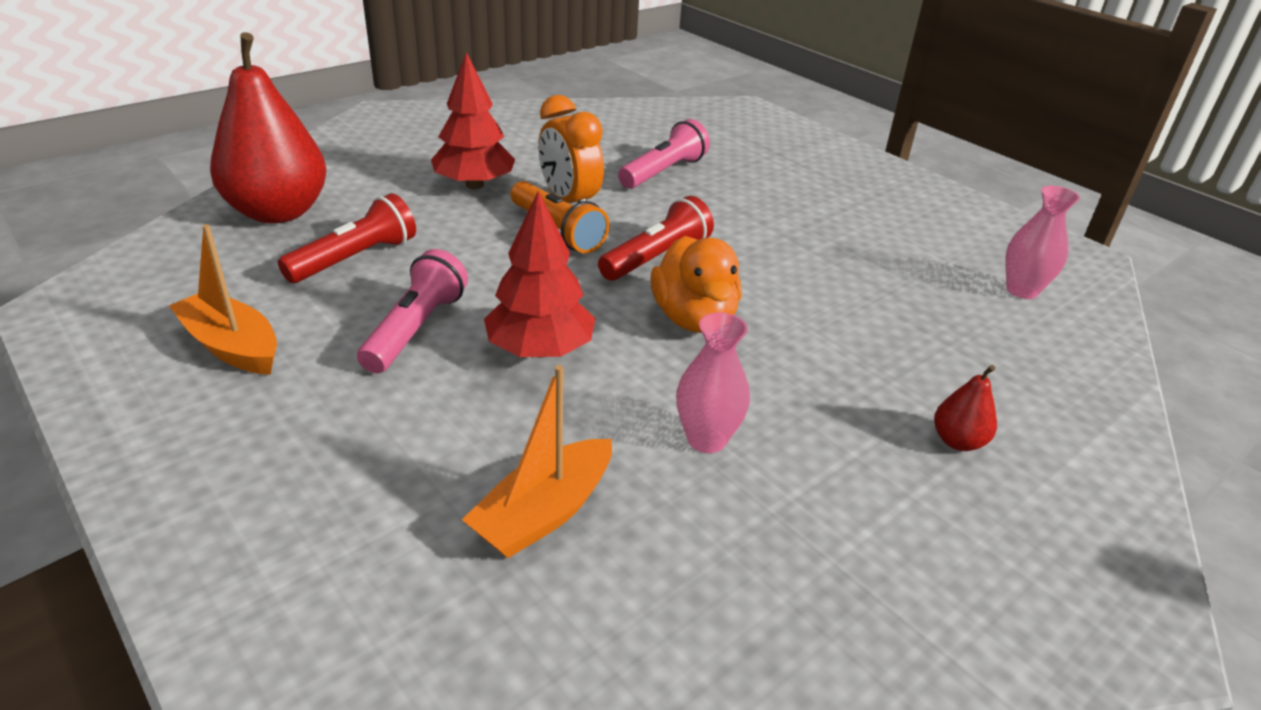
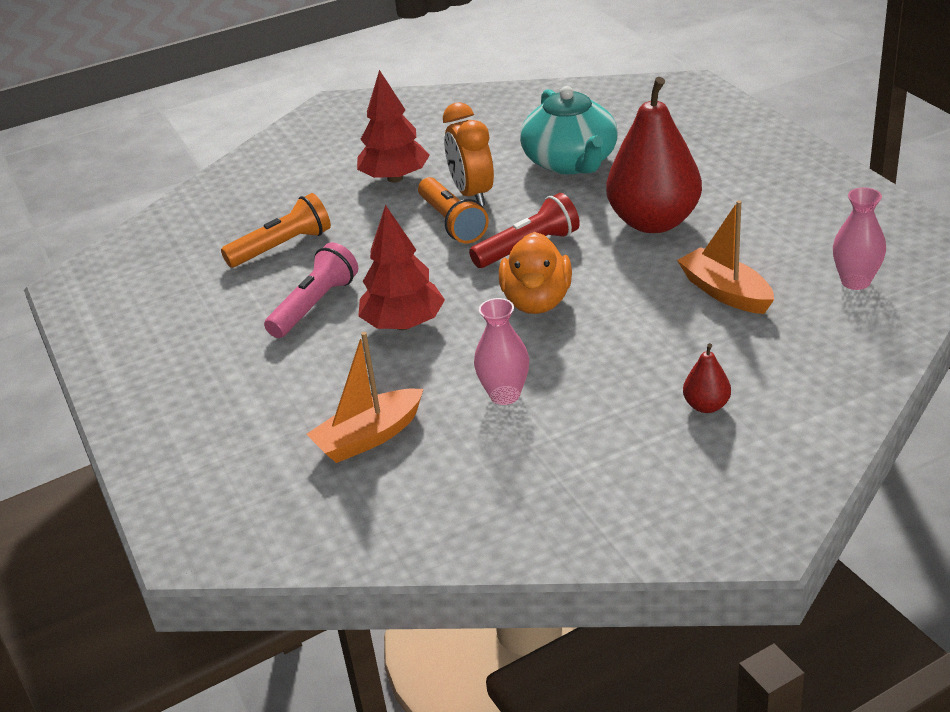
camera: 20 degrees right, 0 degrees up
(232, 346) = (183, 315): orange boat -> orange boat (725, 292)
(278, 212) = (230, 206): red pear -> red pear (654, 222)
(355, 258) = (282, 247): red flashlight -> orange flashlight
(663, 172) = (571, 162): pink flashlight -> turquoise teapot

